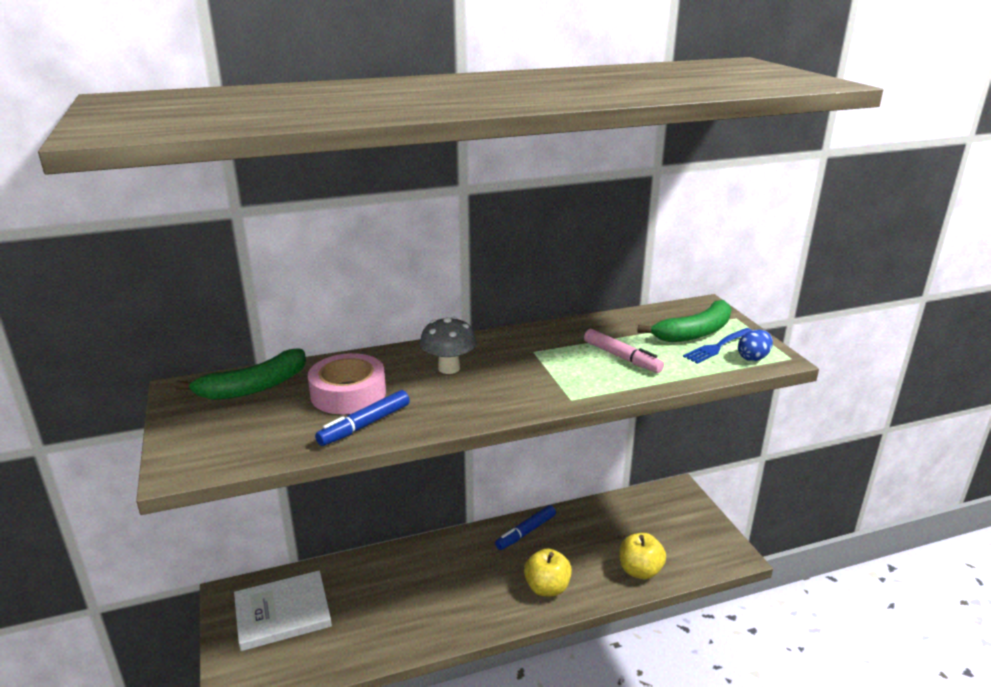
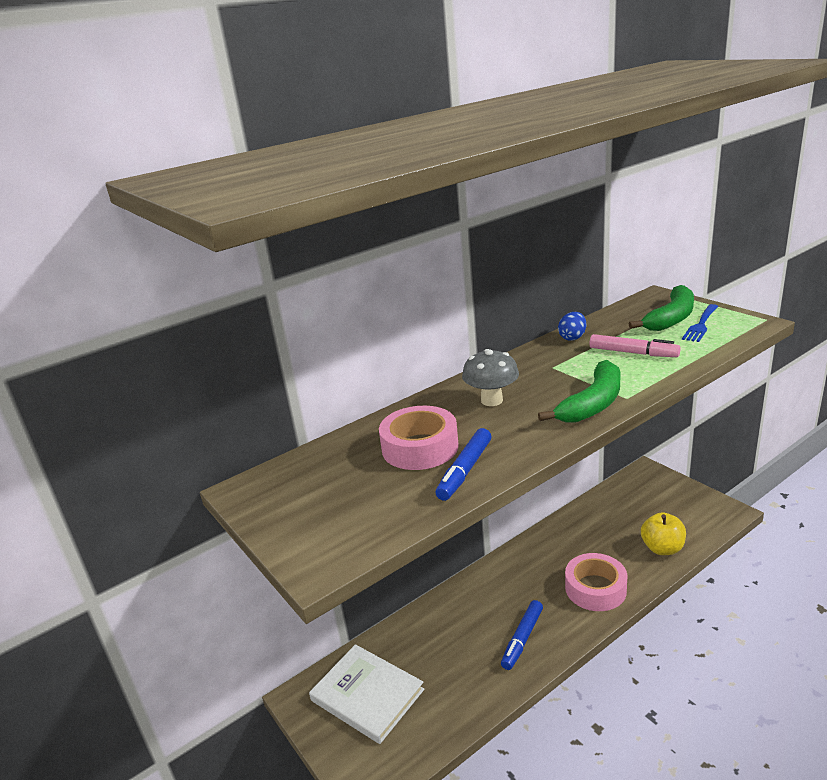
camera: 15 degrees left, 0 degrees up
(254, 387) = (319, 467): green banana -> green banana (593, 403)
(282, 613) = (367, 695): white book -> white book turned 75 degrees clockwise
(525, 532) = (543, 546): blue marker -> blue marker (522, 639)
(547, 587) = (595, 588): yellow apple -> pink tape
(753, 358) = (738, 326): blue egg -> blue egg (572, 338)

